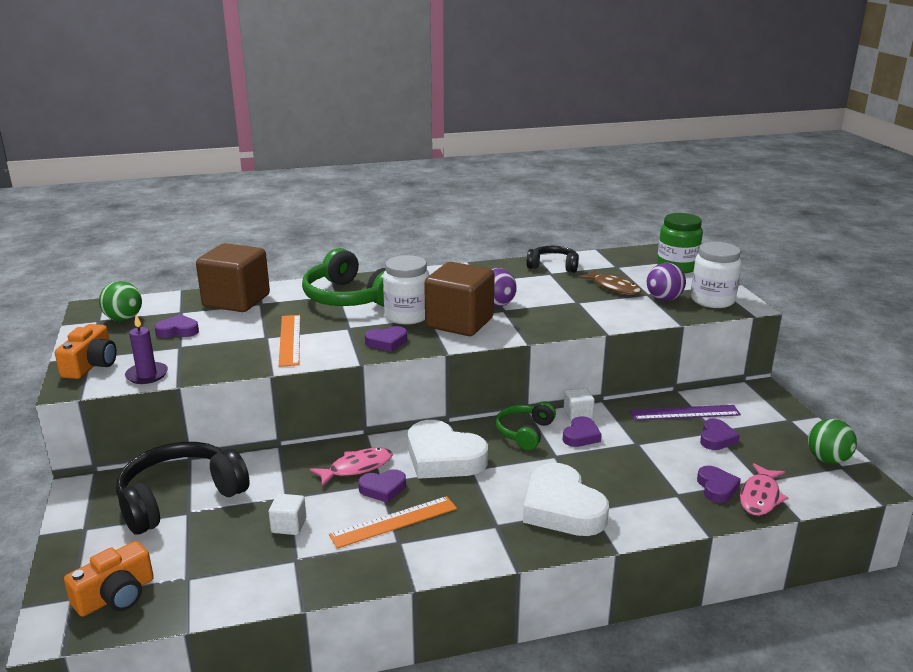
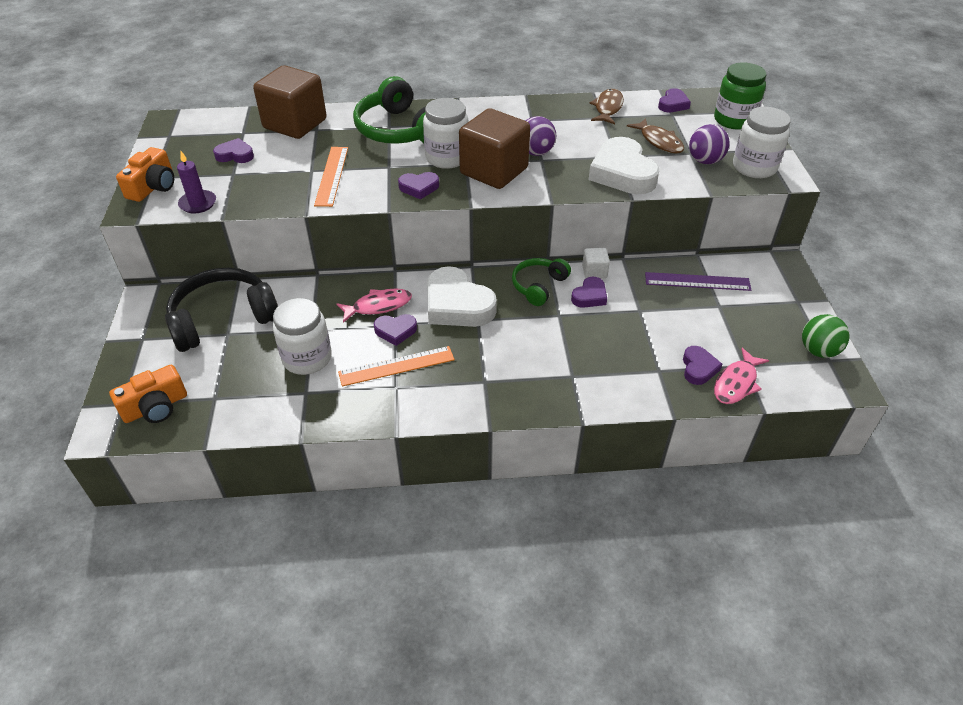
camera: 10 degrees right, 20 degrees up
(124, 319) = (191, 136): green ball -> none
(289, 525) = (307, 358): white cube -> white jar
(553, 266) = (607, 108): black headphones -> brown fish
(562, 508) = (548, 371): white heart -> white heart (622, 173)
(716, 438) = (718, 314): purple heart -> purple heart (673, 104)

